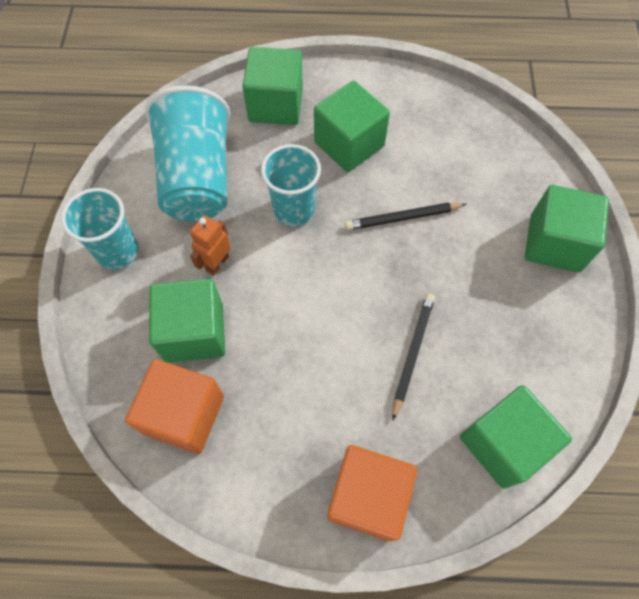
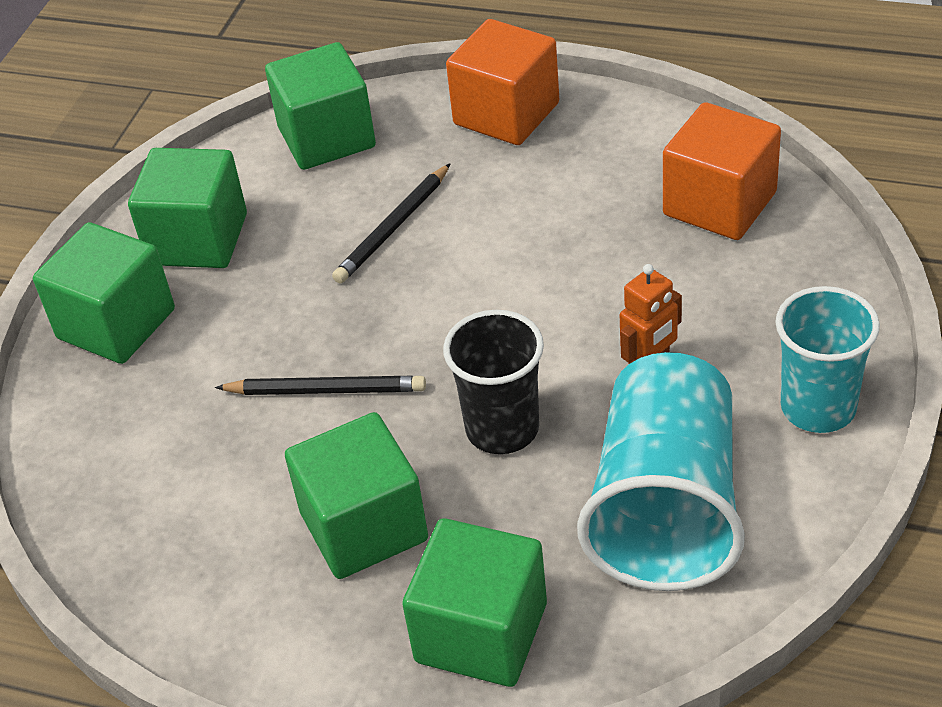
camera: 160 degrees left, 20 degrees down
(194, 332) = (697, 286): green cube -> green cube (198, 239)
(294, 209) = (502, 429): turquoise cup -> black cup

